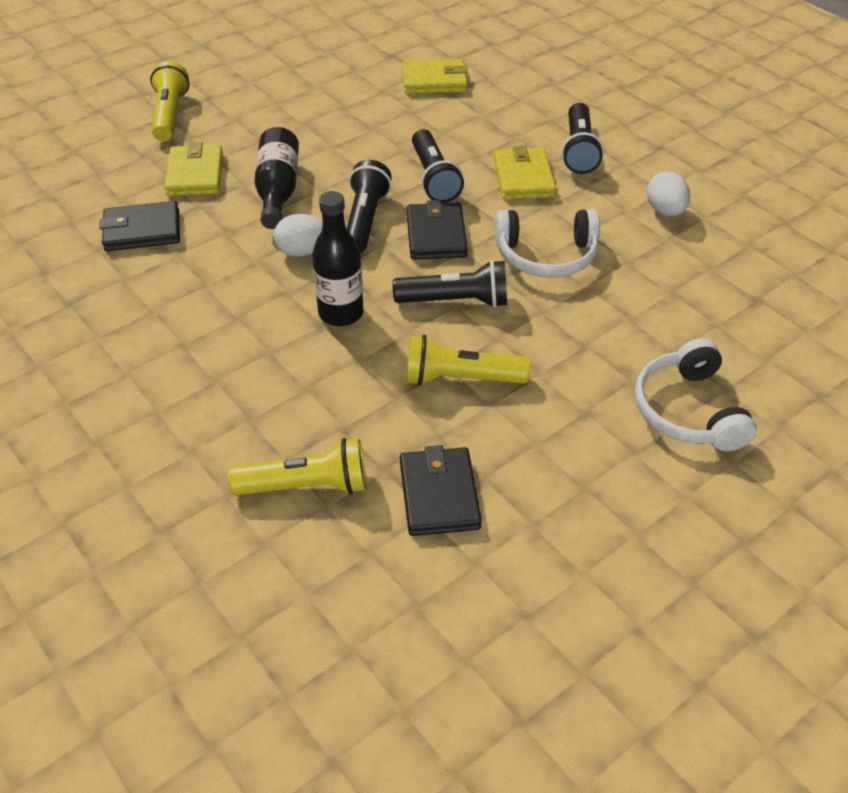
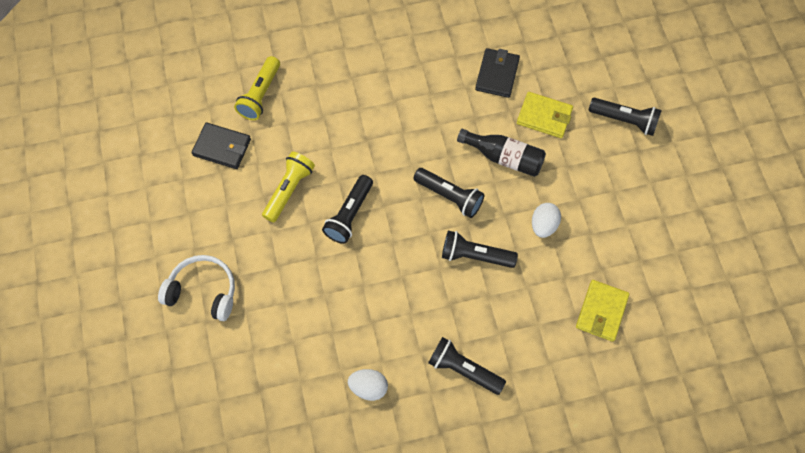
camera: 115 degrees right, 20 degrees up
(170, 115) = (624, 120): yellow flashlight -> black flashlight
(303, 251) = (435, 151): white egg -> white egg (543, 225)
(341, 313) = (371, 152): black bottle -> none
(436, 235) = (414, 230): black wallet -> none
(523, 178) = (448, 313): yellow wallet -> none
(546, 256) = (362, 285): white headphones -> none

